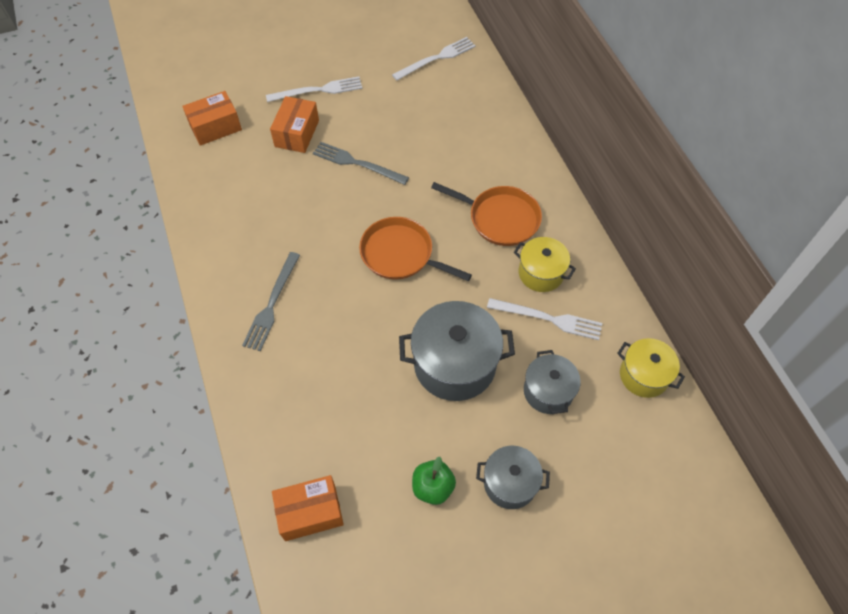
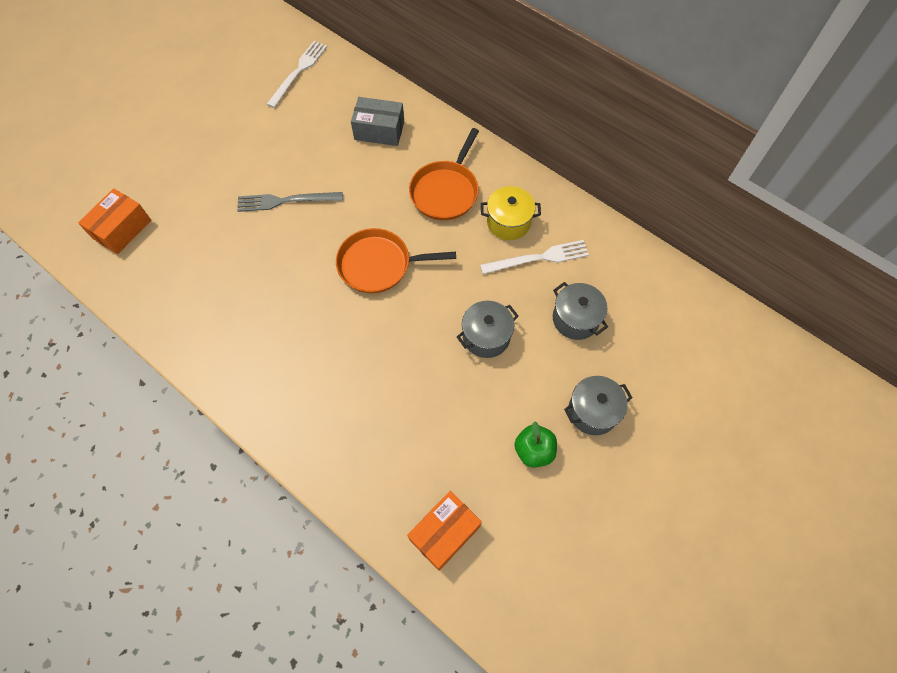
camera: 30 degrees left, 5 degrees up
(272, 304) = (289, 368): grey fork -> none
(297, 133) = (209, 199): orange box -> none
(318, 90) = (204, 149): white fork -> none
(454, 364) = (486, 336): grey pot -> grey pot, size x0.60
(475, 139) = (379, 130): none -> grey box
(500, 218) = (445, 191): orange pan -> orange pan turned 120 degrees clockwise
(644, 375) = (640, 266): yellow pot -> none

